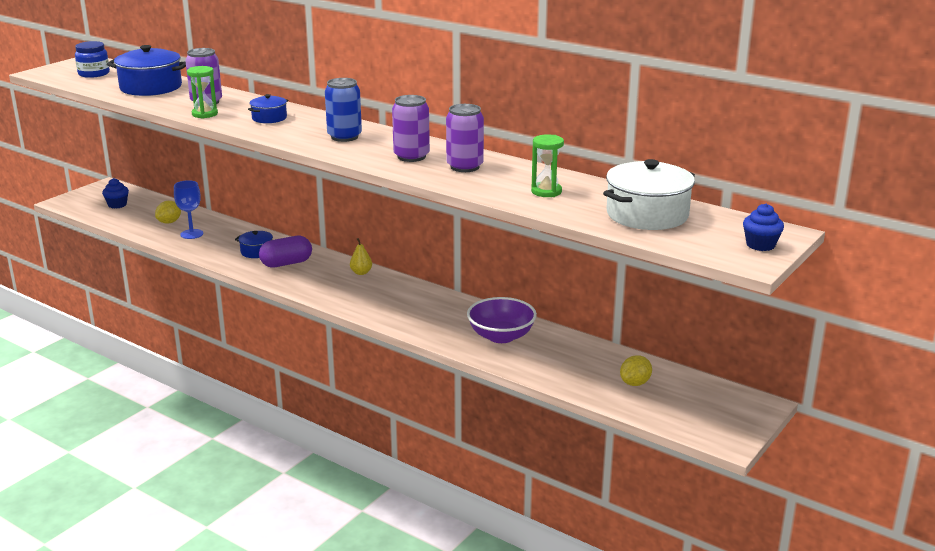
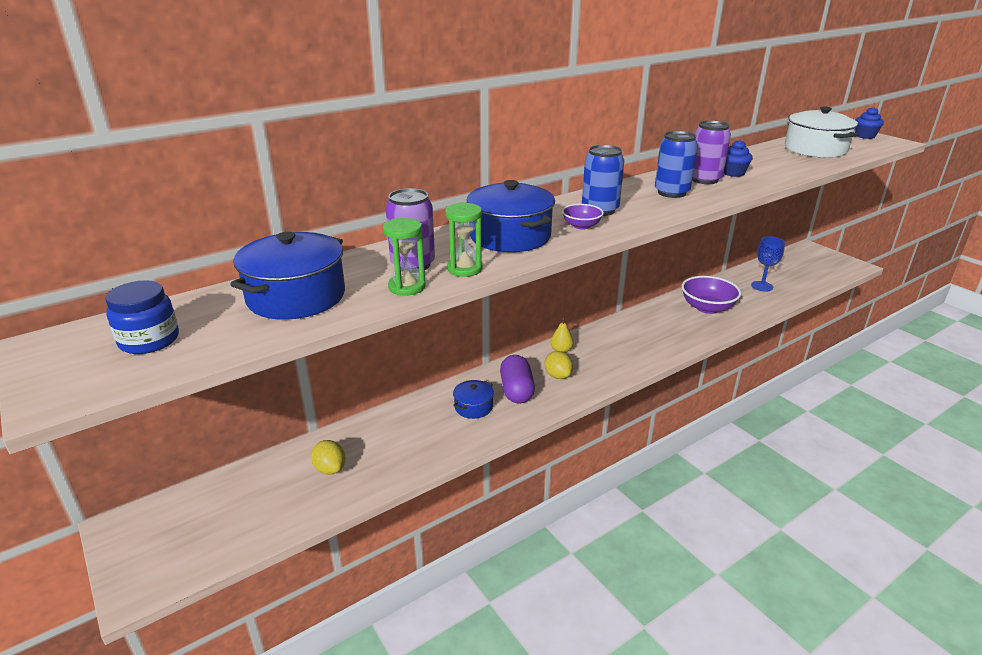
camera: 70 degrees left, 5 degrees up
(117, 205) = (216, 519): blue cupcake -> blue cupcake (733, 173)
(191, 234) = (386, 452): blue goblet -> blue goblet (762, 286)
(269, 118) = (510, 236): blue pot -> blue pot, size x1.89
(303, 134) = (581, 226): none -> purple bowl
(411, 156) = (671, 193): purple can -> blue can
(546, 191) = (768, 165): green hourglass -> green hourglass (407, 287)
(635, 383) = (783, 276): yellow lemon -> yellow lemon (557, 375)

